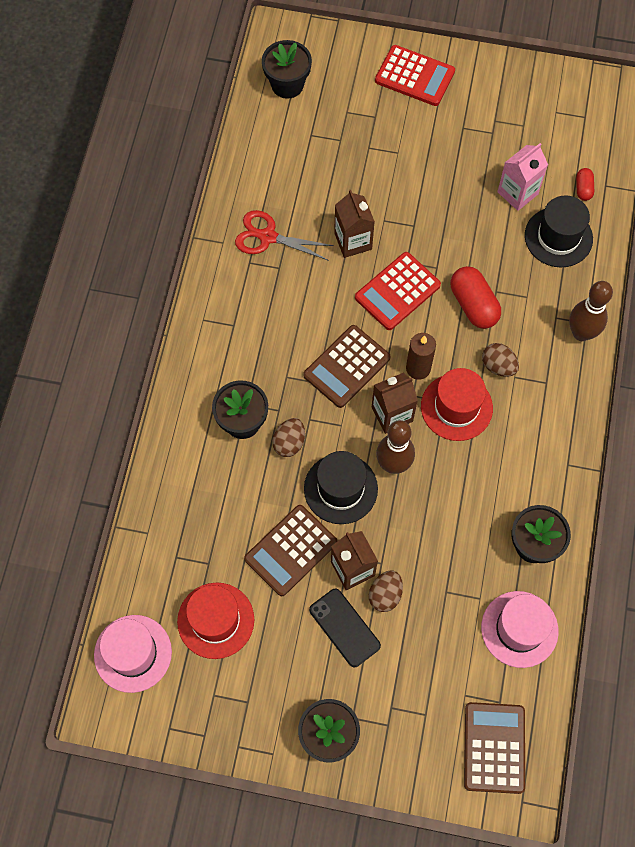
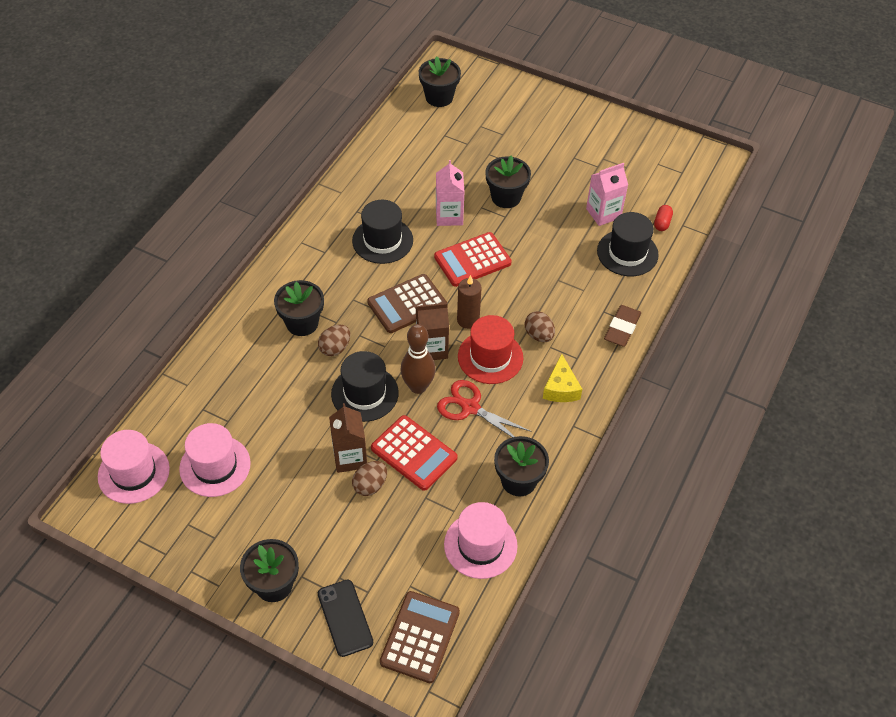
camera: 15 degrees right, 15 degrees down
(216, 620) = (215, 466): red hat -> pink hat
(268, 237) = (379, 197): red scissors -> red scissors (470, 407)
(291, 293) = (382, 240): none -> black hat
(291, 550) = (302, 429): brown calculator -> none
(344, 627) = (324, 501): black phone -> black phone (345, 618)
(353, 241) = (449, 216): brown carton -> pink carton
(406, 200) = (506, 197): none -> black flower pot
(414, 76) = (546, 114): red calculator -> red calculator (414, 453)
(473, 305) = (534, 285): red capsule -> none
(541, 424) = (561, 388): none -> yellow cheese
(581, 333) = (622, 328): brown bowling pin -> brown eraser

